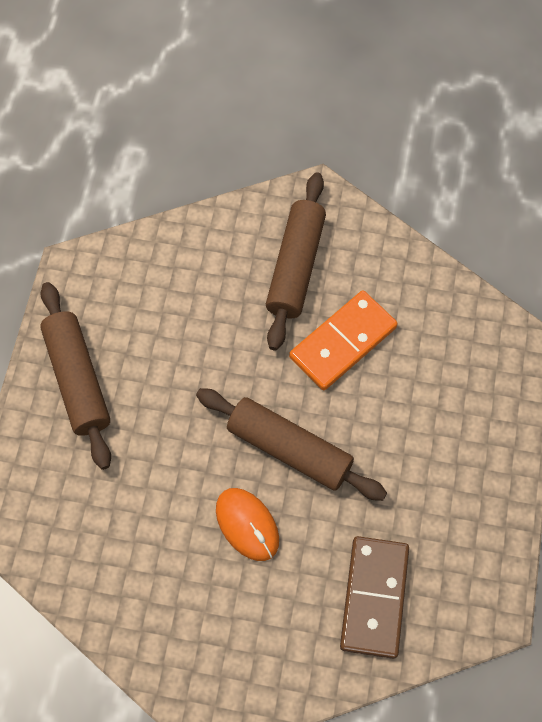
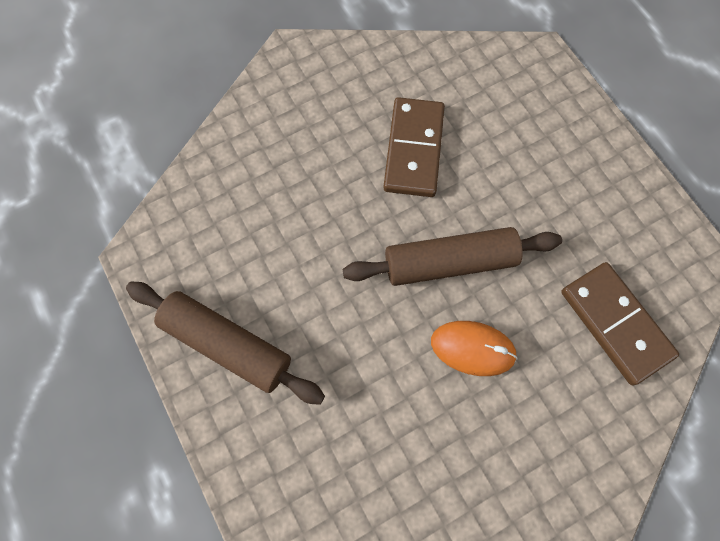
camera: 40 degrees left, 5 degrees up
(295, 267) = (325, 119): brown rolling pin -> none
(343, 342) = (413, 149): orange domino -> brown domino

